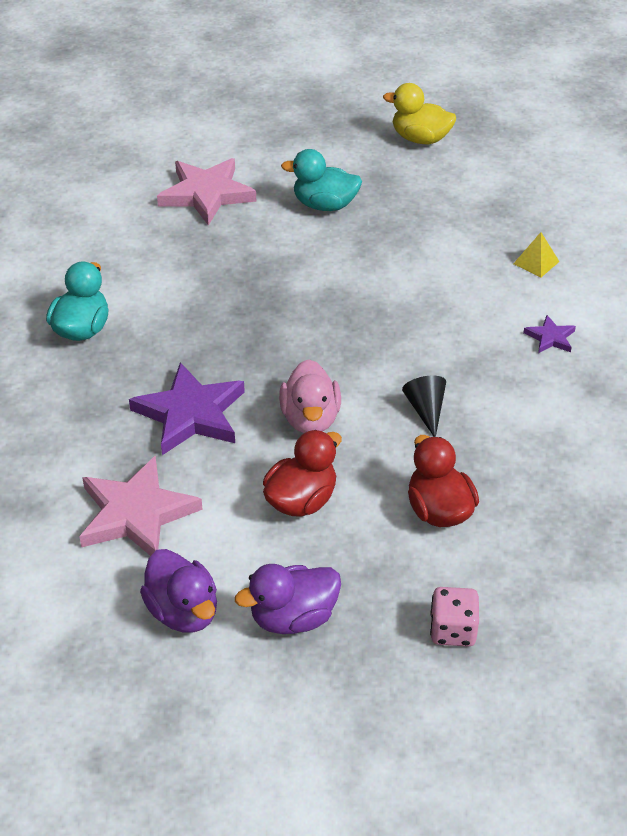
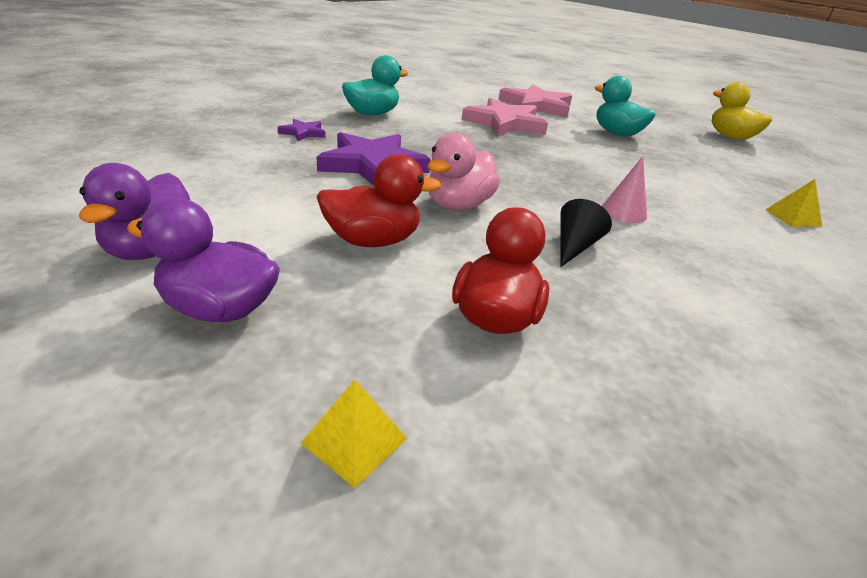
camera: 35 degrees right, 10 degrees down
(136, 513) = (243, 185): pink star -> pink star (505, 123)
(424, 342) = (623, 212): none -> pink cone
(453, 630) = (355, 440): pink dice -> yellow pyramid
(550, 337) = (772, 263): purple star -> purple star (303, 133)

